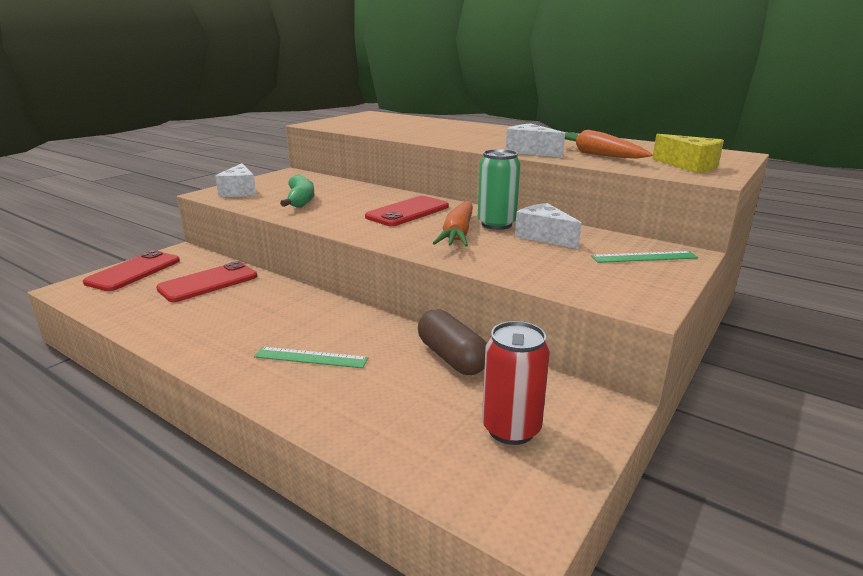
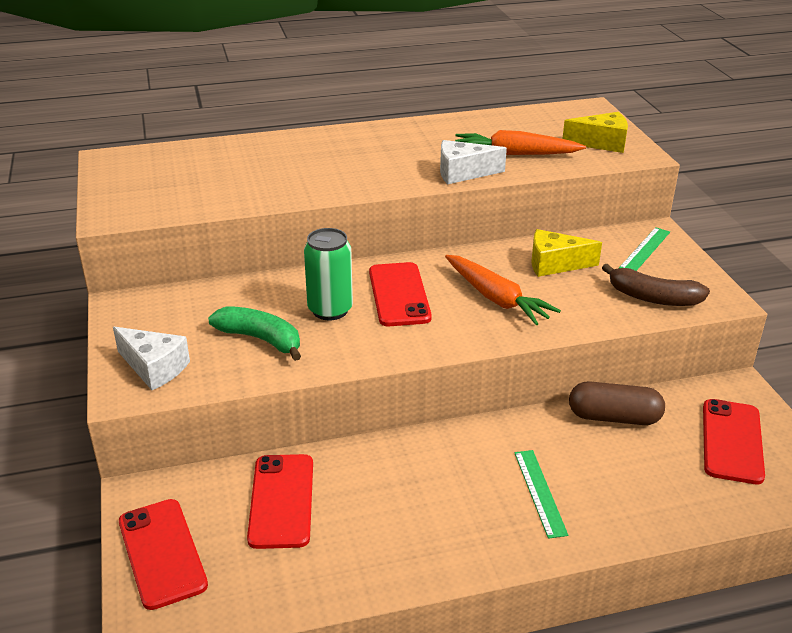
camera: 50 degrees left, 10 degrees up
(311, 357) = (540, 492): green ruler -> green ruler turned 60 degrees counterclockwise
(496, 224) = (496, 269): green can -> green can (330, 310)
(511, 429) = (731, 441): red can -> red phone
(544, 237) = (555, 264): white cheese -> yellow cheese
(577, 278) = (653, 297): none -> brown banana

